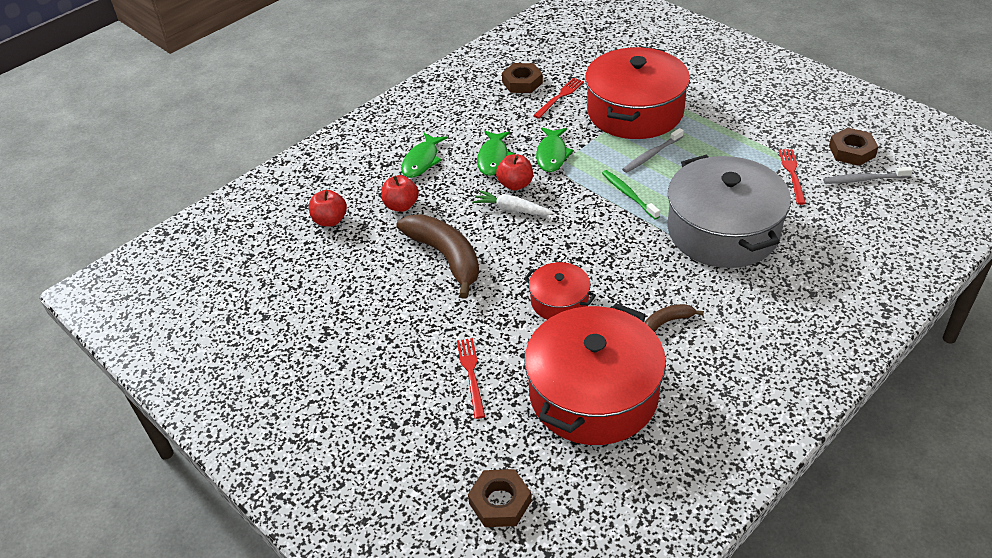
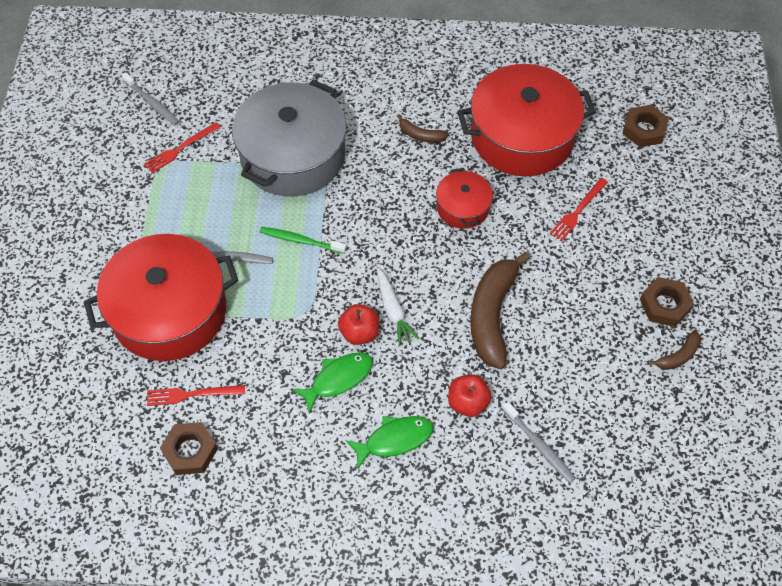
camera: 135 degrees left, 15 degrees up
(283, 339) = (678, 356): none -> brown banana
(330, 220) = (539, 446): red apple -> grey toothbrush
(552, 155) = (293, 334): green fish -> none
(628, 194) = (300, 240): green toothbrush -> green toothbrush turned 90 degrees clockwise
(852, 151) = (116, 126): brown nut -> brown nut (665, 305)

